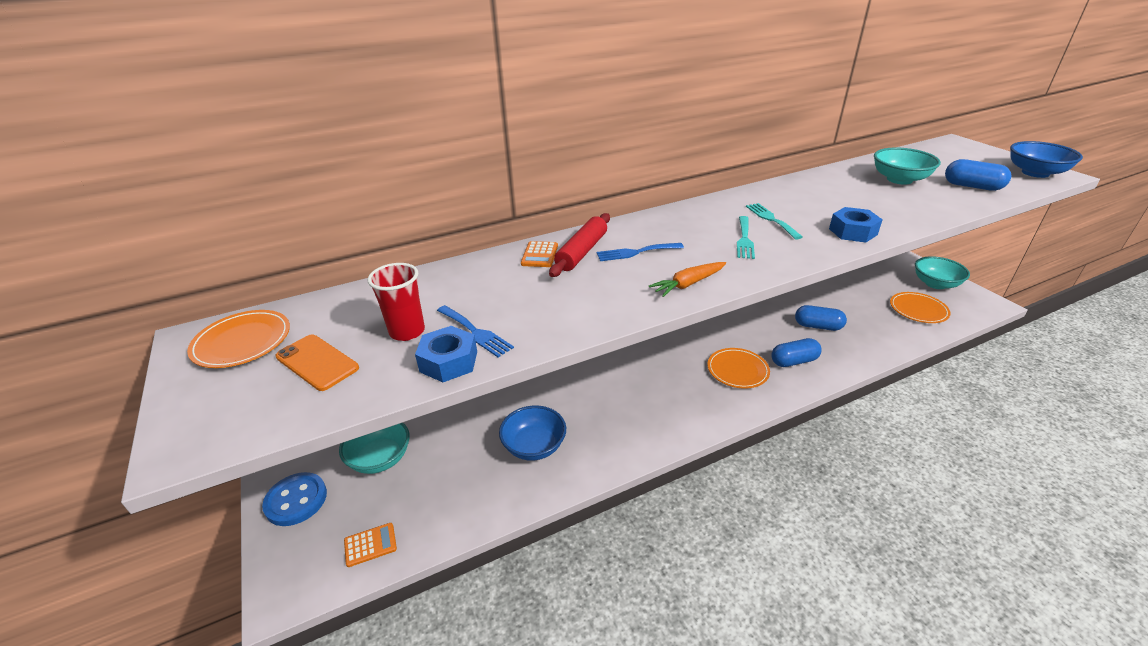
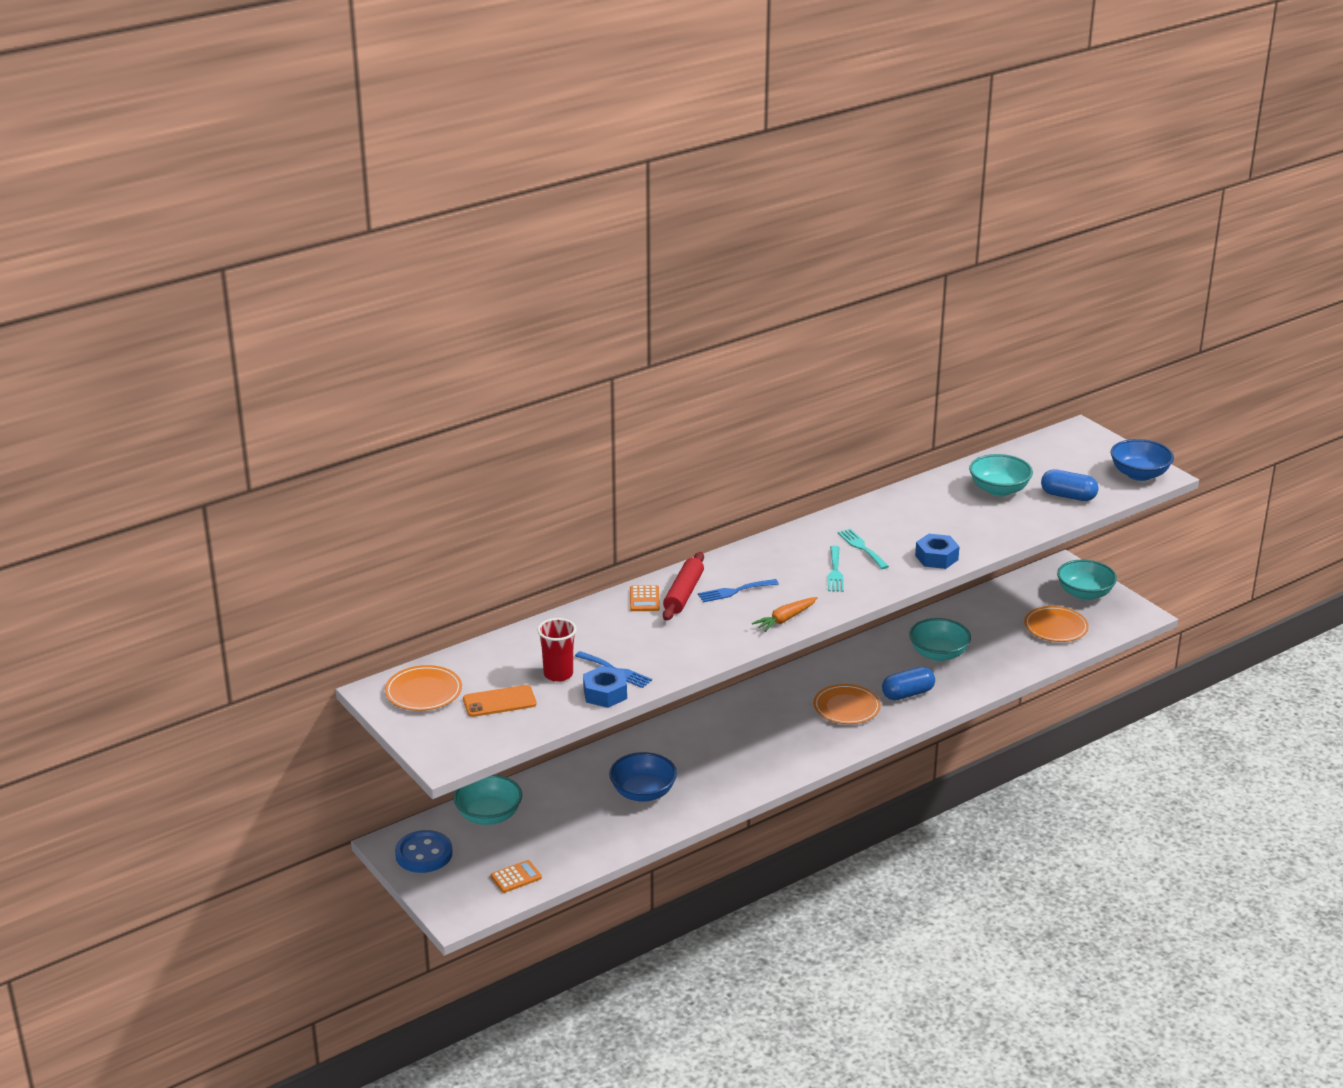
camera: 10 degrees left, 5 degrees down
(317, 362) = (499, 702): orange phone -> orange phone turned 45 degrees counterclockwise
(818, 326) = (938, 654): blue capsule -> turquoise bowl

